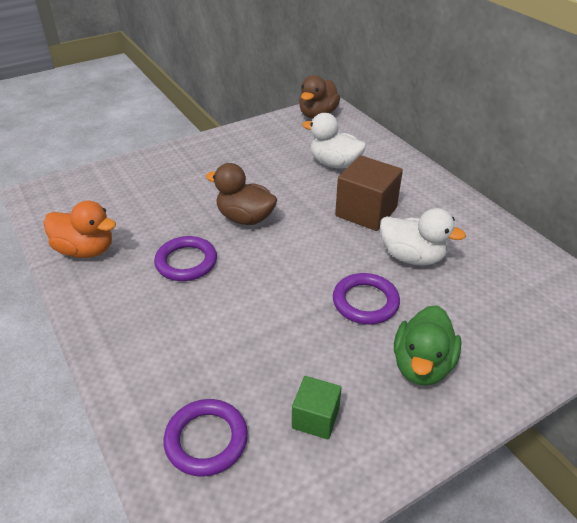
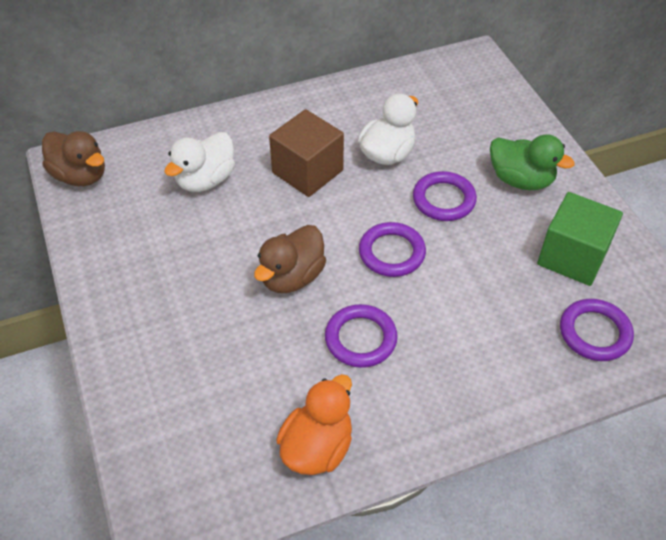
camera: 80 degrees left, 10 degrees up
(285, 271) = (391, 253): none -> purple ring
(315, 418) = (572, 256): green cube -> green cube, size x1.74

